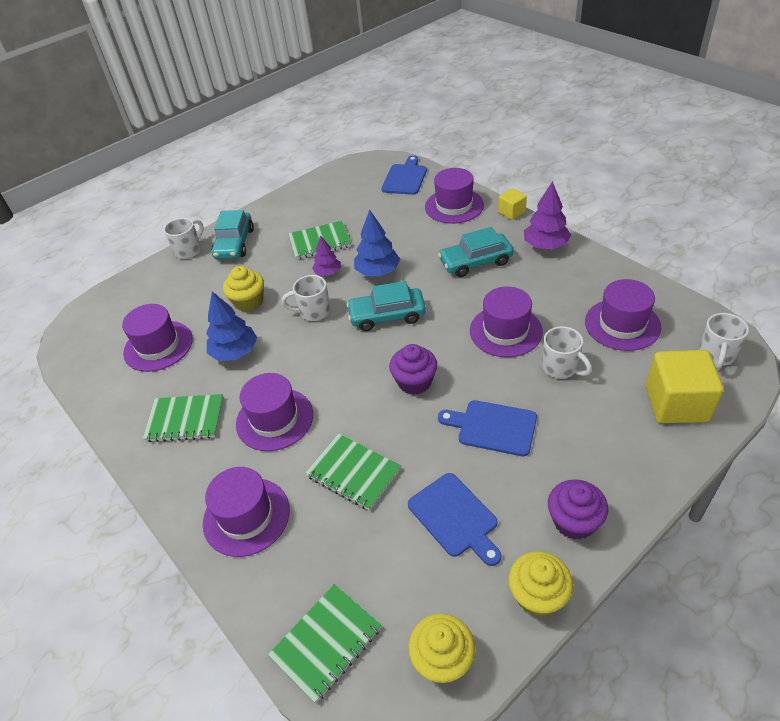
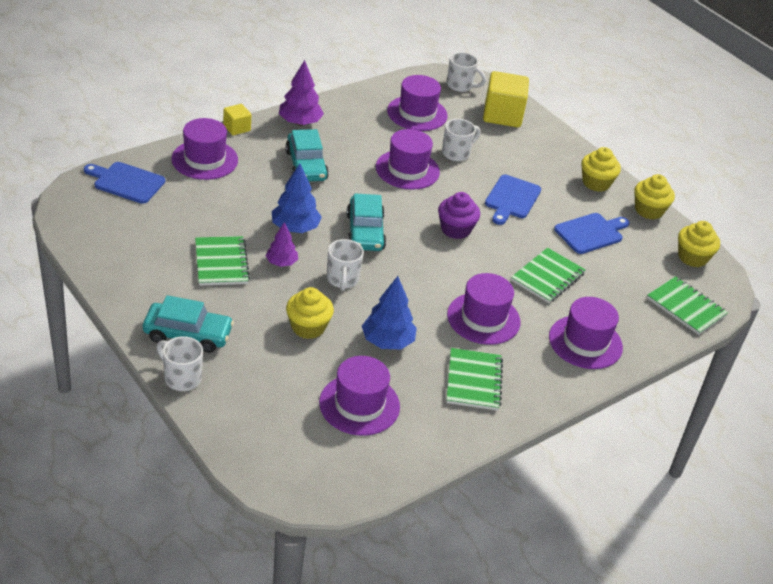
camera: 95 degrees left, 5 degrees down
(574, 521) = (596, 183): purple cupcake -> yellow cupcake

